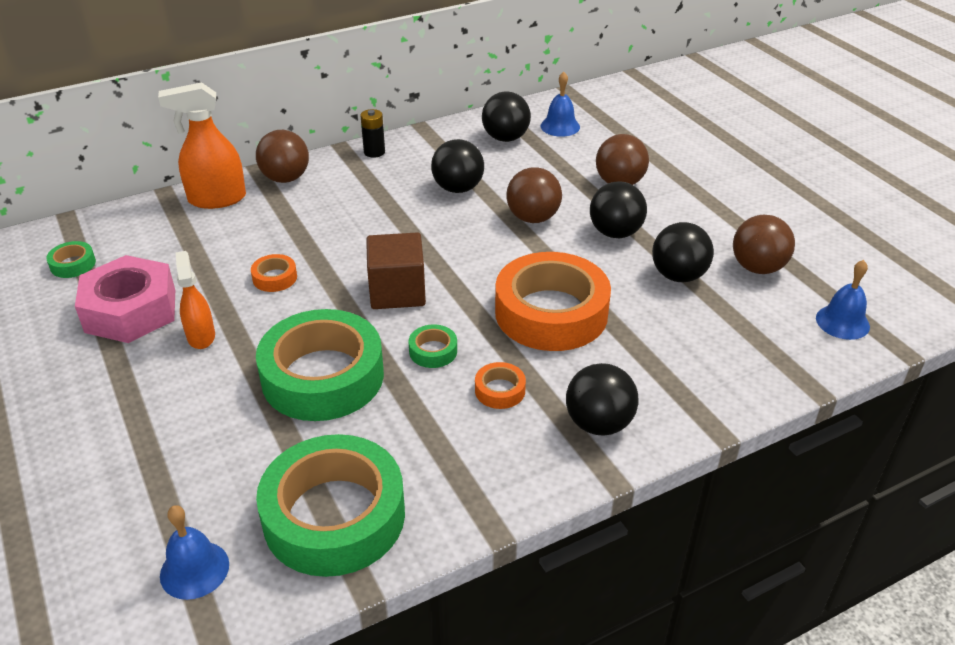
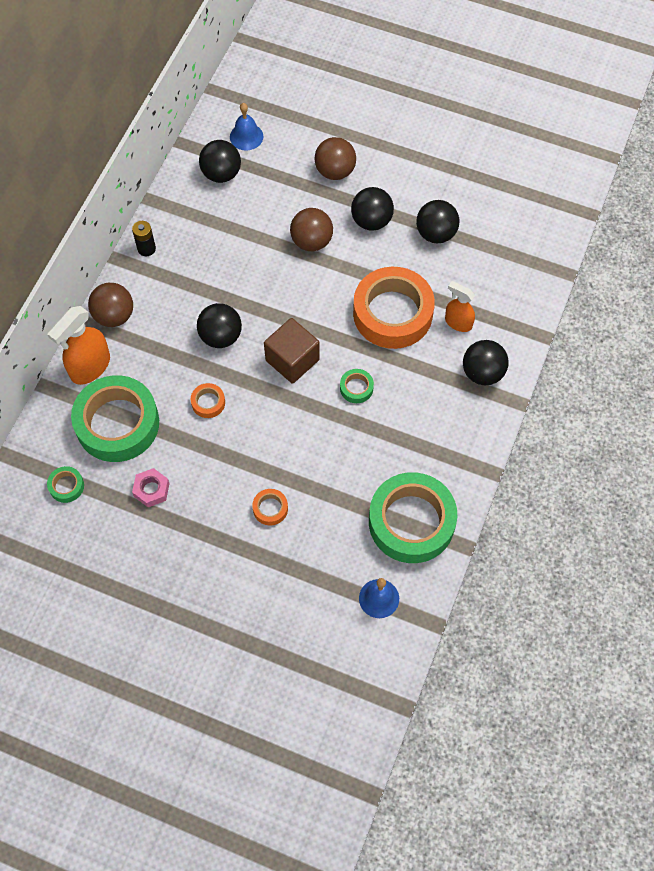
camera: 40 degrees left, 25 degrees up
(131, 310) = (151, 490): pink nut -> pink nut, size x0.50
(201, 336) = (216, 475): orange spray bottle -> orange spray bottle (458, 322)
(323, 376) = (316, 449): green tape -> green tape (117, 423)
(458, 188) = (239, 246): black ball -> black ball (221, 336)
(500, 390) = (416, 388): orange tape -> orange tape (270, 508)
(757, 268) = (472, 196): brown ball -> none
(842, 322) = (545, 211): blue bell -> none

